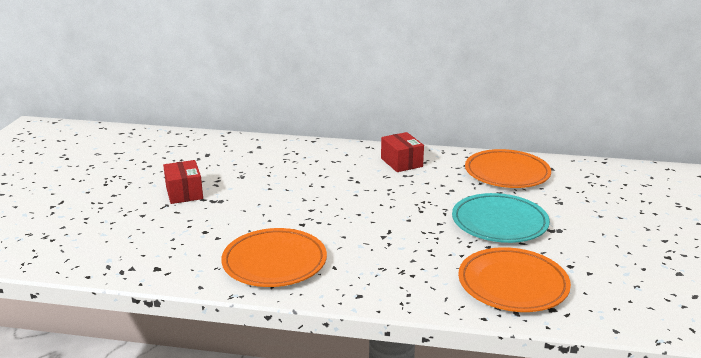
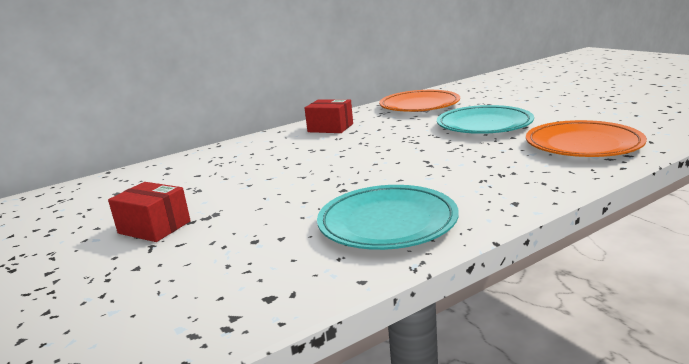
camera: 40 degrees left, 5 degrees down
(274, 262) = (387, 223): orange plate -> turquoise plate

